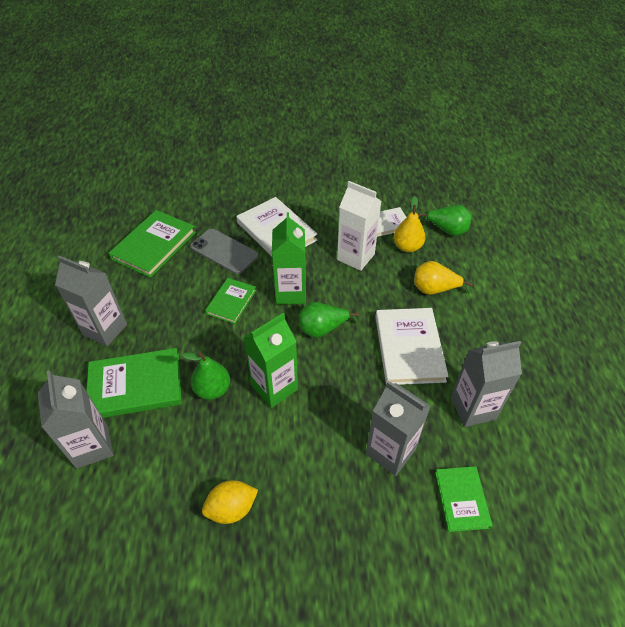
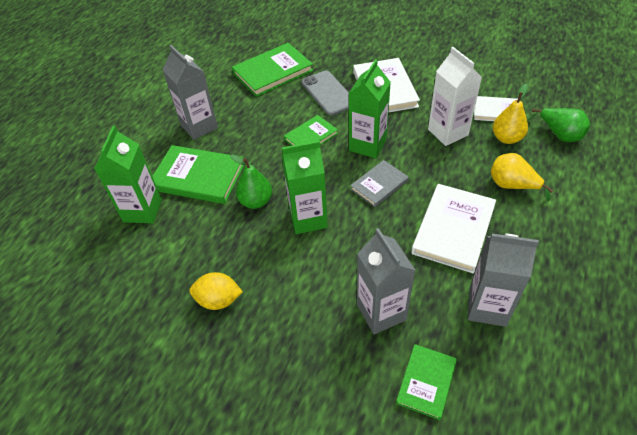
camera: 30 degrees right, 0 degrees up
(92, 446) = (142, 210): grey carton -> green carton
(322, 329) = (379, 185): green pear -> grey book

